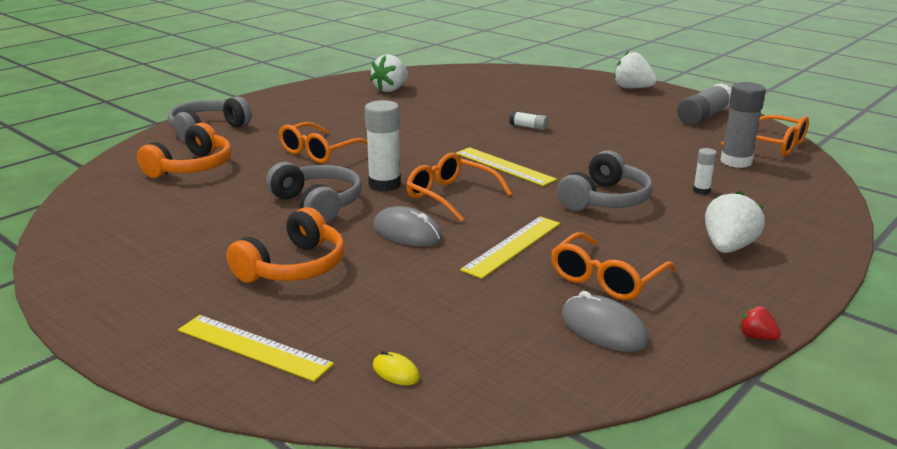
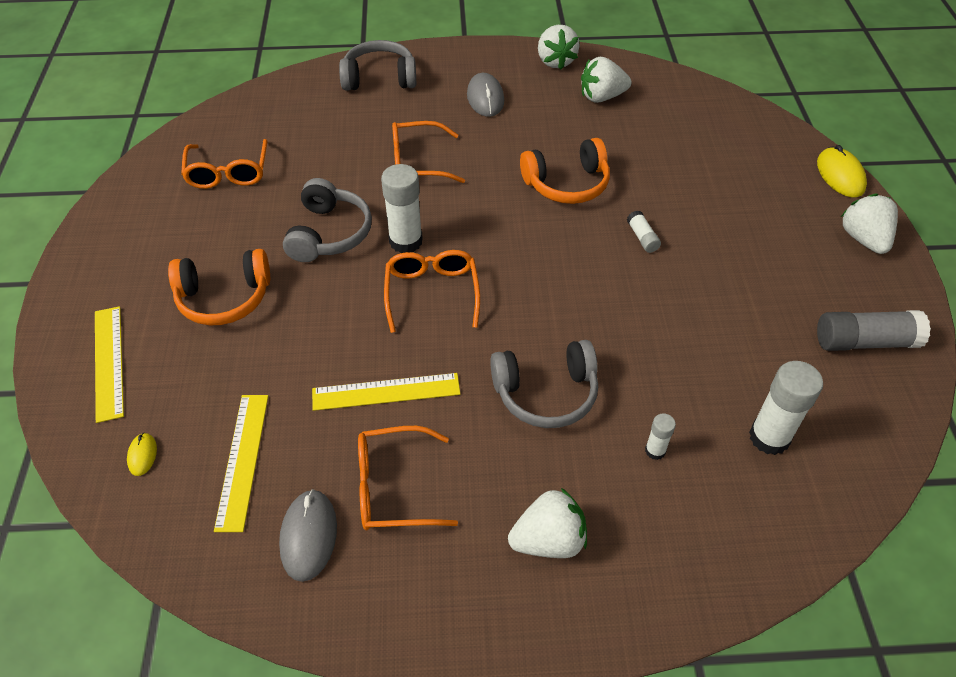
camera: 45 degrees right, 25 degrees up
(192, 167) = (310, 126): orange headphones -> orange headphones (567, 184)
(330, 86) = (555, 61): none -> white strawberry
(407, 232) = (339, 315): grey mouse -> grey mouse (485, 98)
(504, 166) = (532, 283): yellow ruler -> yellow ruler (243, 460)
(577, 74) = (840, 175): none -> yellow mouse
(736, 162) = (769, 437): grey glue stick -> white glue stick
(756, 337) = (395, 650): red strawberry -> none
(773, 145) = (863, 444): orange glasses -> orange glasses (228, 173)

